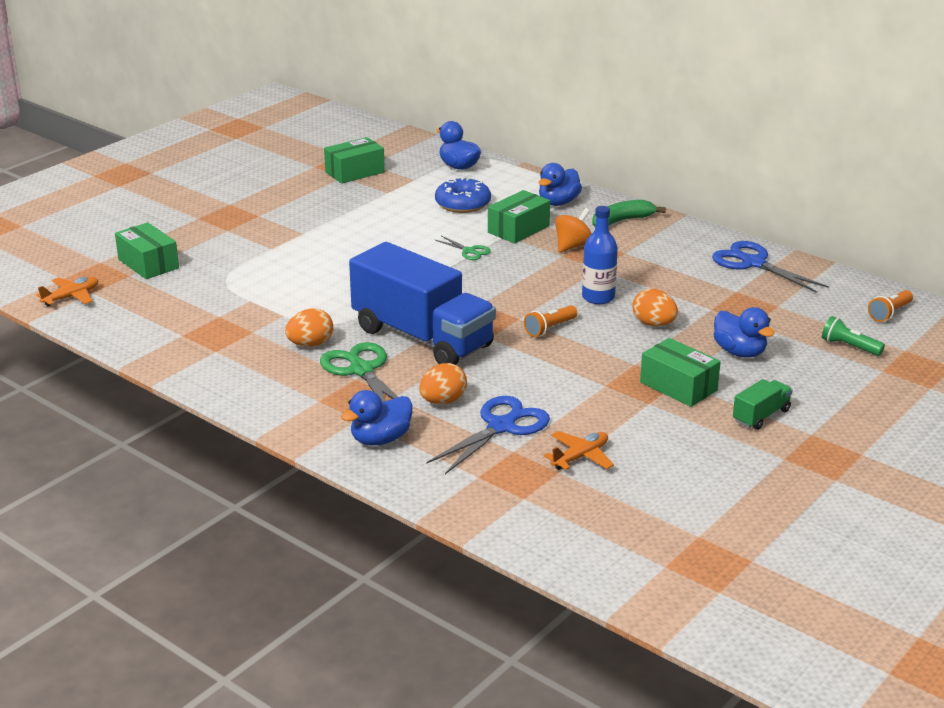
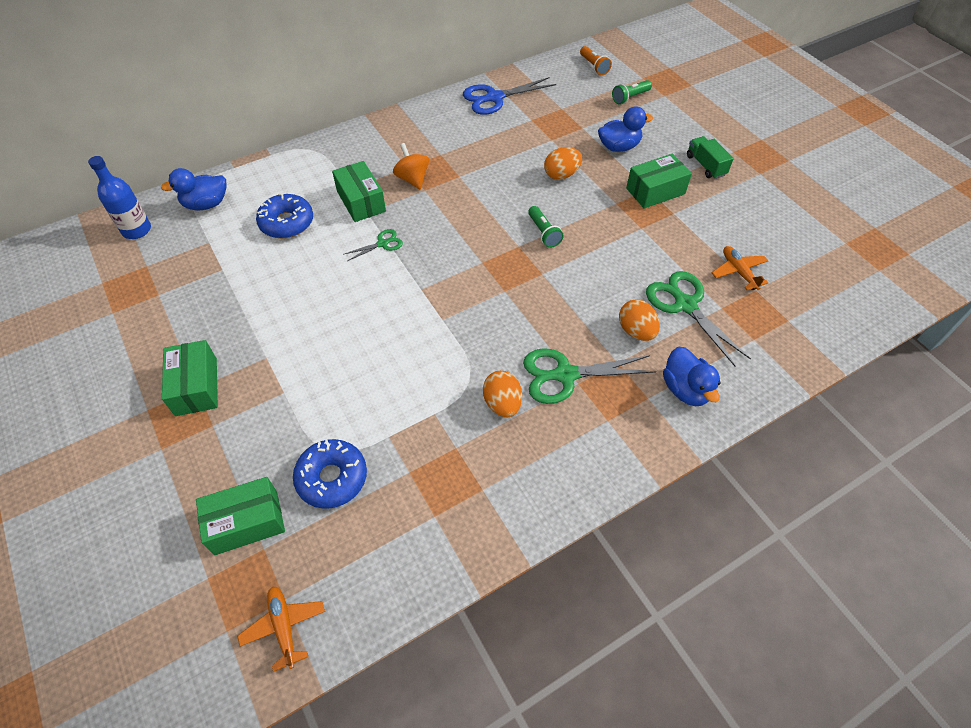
camera: 70 degrees left, 25 degrees up
(200, 286) = (332, 478): none -> blue donut
(355, 172) = (155, 282): green box -> green box (196, 386)
(422, 338) = (525, 317): blue truck -> none
(502, 426) = (685, 304): blue scissors -> green scissors
(549, 329) = (543, 233): orange flashlight -> green flashlight
(558, 203) = (328, 164): blue duck -> none
(598, 297) = (506, 191): blue bottle -> blue bottle (137, 230)
(622, 221) = (386, 139): green banana -> none

